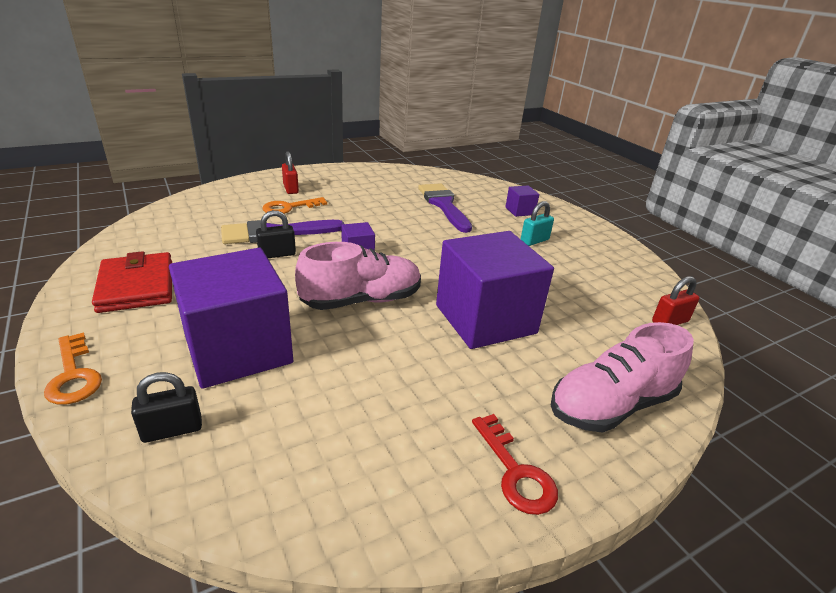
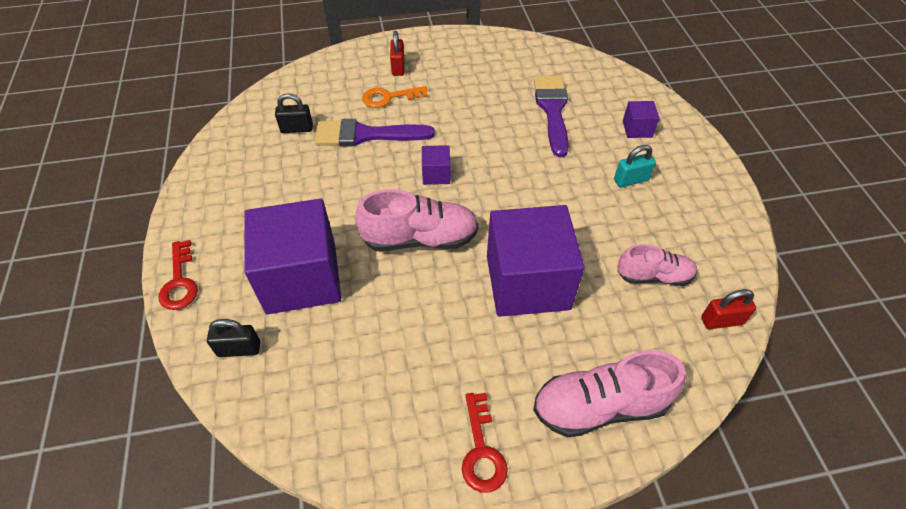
camera: 20 degrees right, 20 degrees up
(73, 375) = (179, 282): orange key -> red key
(136, 286) = (236, 190): red wallet -> none
(277, 254) = (360, 165): black padlock -> black padlock (297, 129)
(594, 299) = (654, 276): none -> pink shoe

